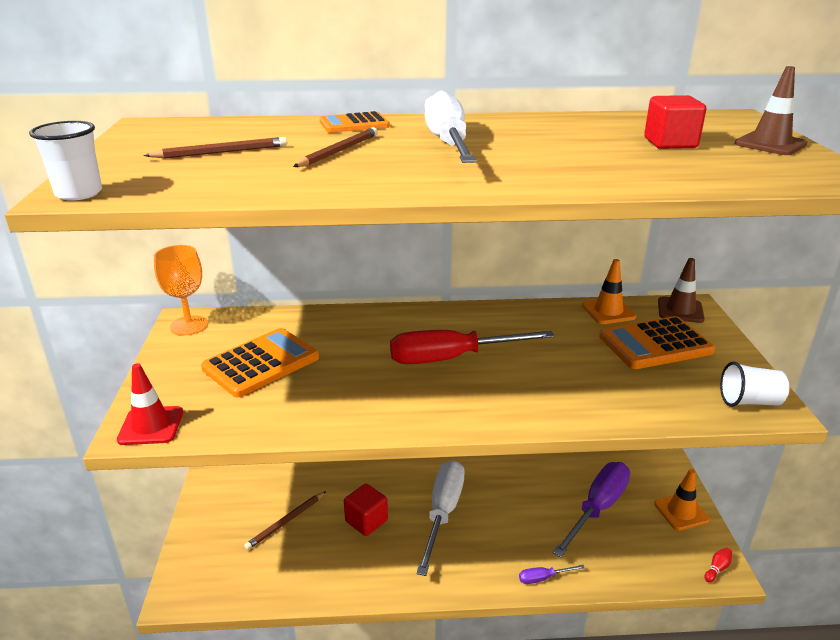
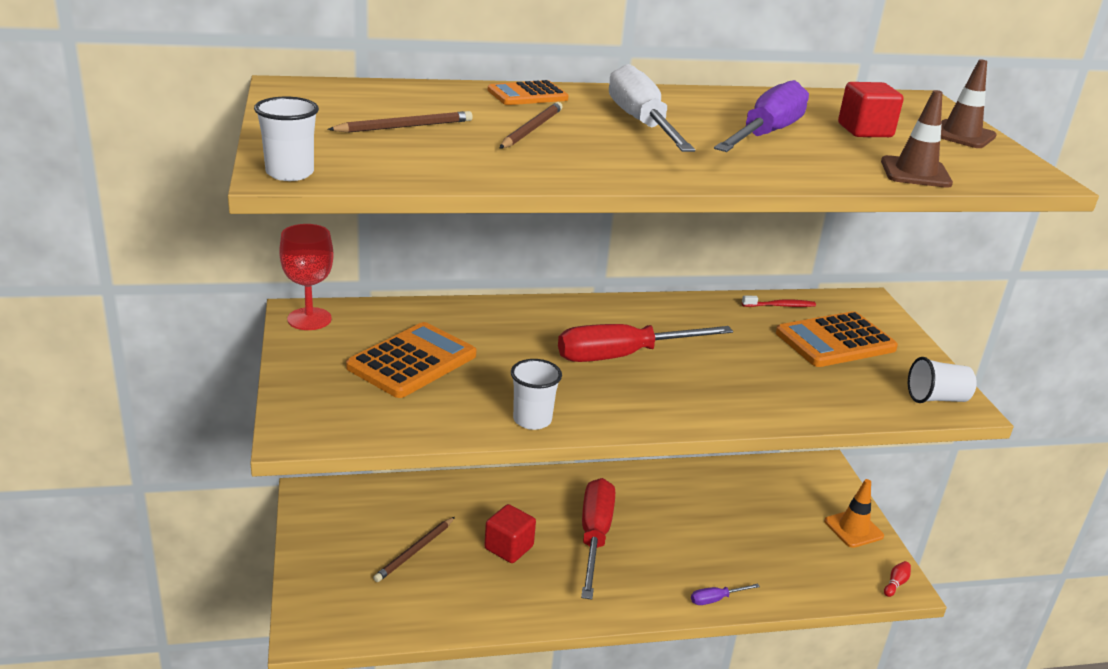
camera: 10 degrees left, 0 degrees up
(151, 426) = (314, 428): red traffic cone -> none
(189, 325) = (309, 319): orange goblet -> red goblet
(349, 420) = (532, 420): none -> white cup
(443, 513) = (594, 536): white screwdriver -> red screwdriver
(597, 508) = (764, 527): purple screwdriver -> purple screwdriver (765, 135)
(608, 311) = (780, 306): orange traffic cone -> red toothbrush
(680, 310) = (856, 305): brown traffic cone -> brown traffic cone (915, 173)

